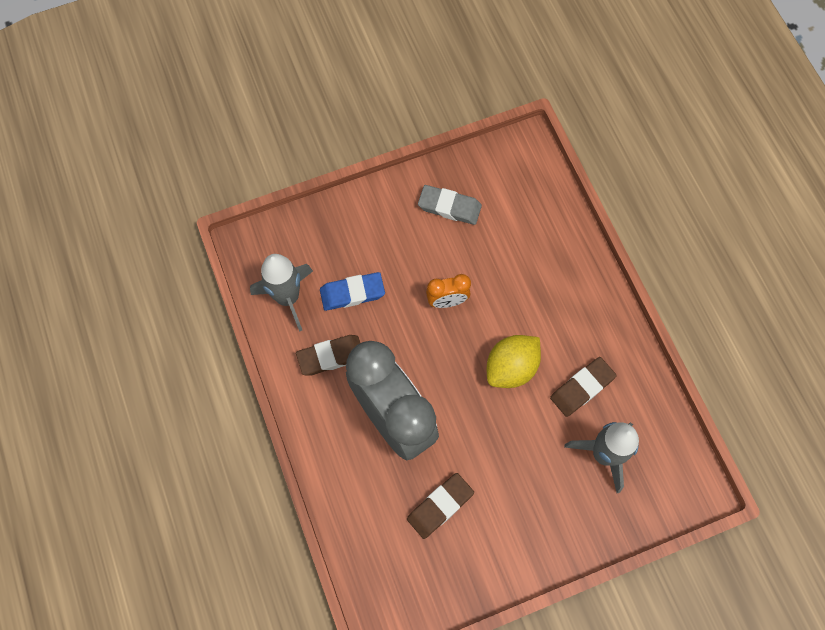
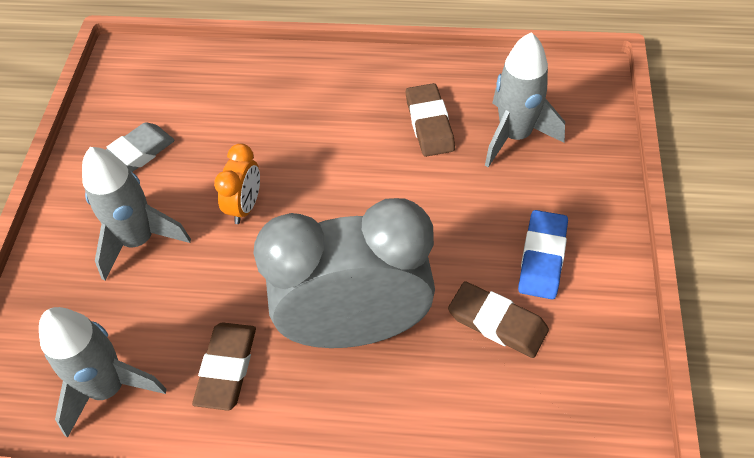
camera: 60 degrees left, 15 degrees down
(352, 293) = (160, 305): blue eraser -> blue eraser (542, 258)
(389, 252) = (138, 241): none -> grey rocket
(440, 506) = (497, 322): brown eraser -> brown eraser turned 45 degrees counterclockwise
(511, 368) = (367, 178): yellow lemon -> none

